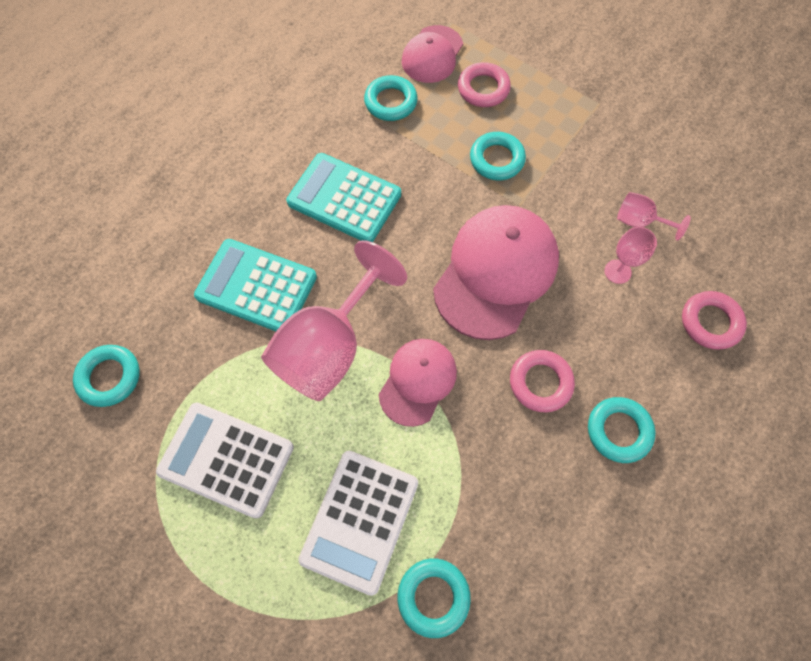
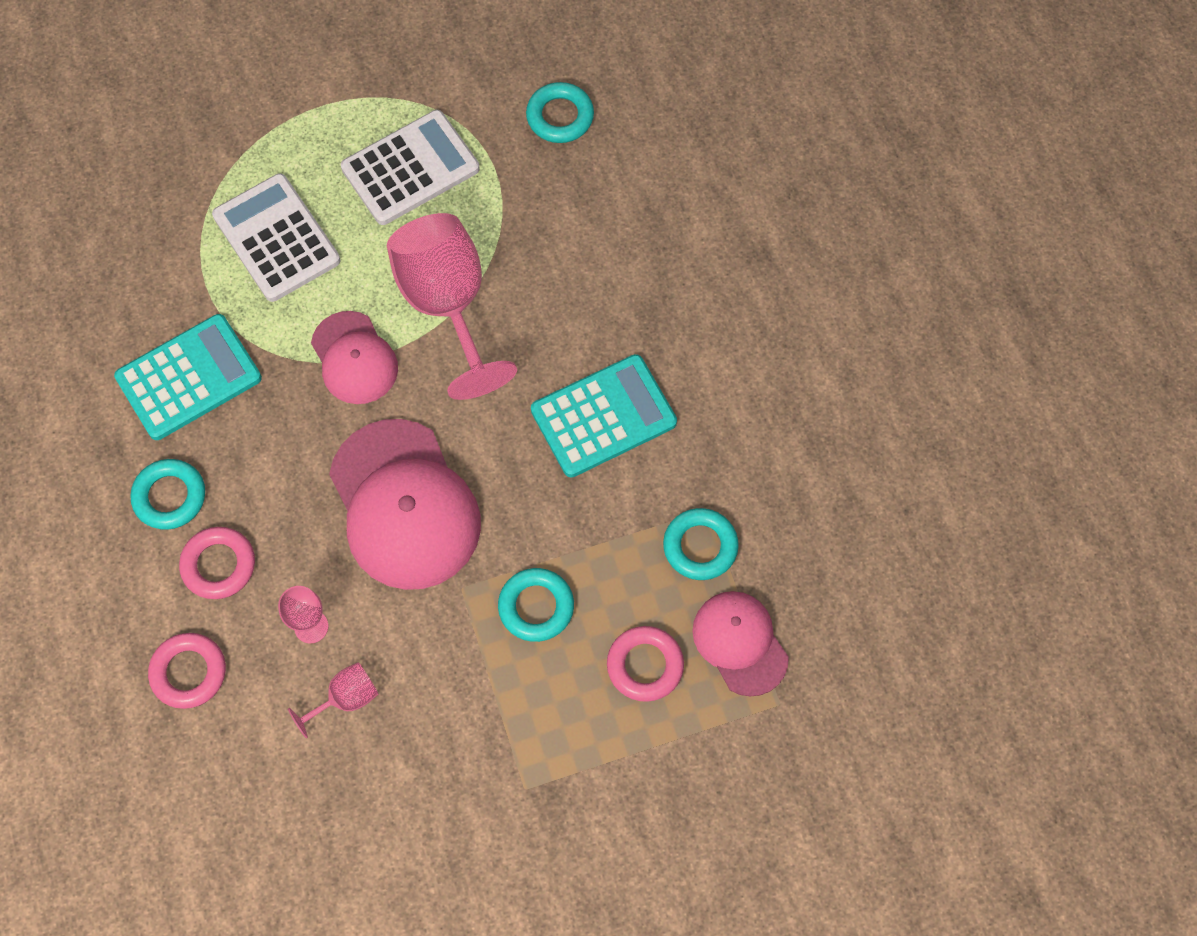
camera: 125 degrees right, 0 degrees up
(256, 286) = (561, 278): turquoise calculator -> turquoise calculator (189, 378)
(433, 597) = (175, 255): turquoise ring -> none
(540, 382) = (266, 463): pink ring -> pink ring (219, 565)

